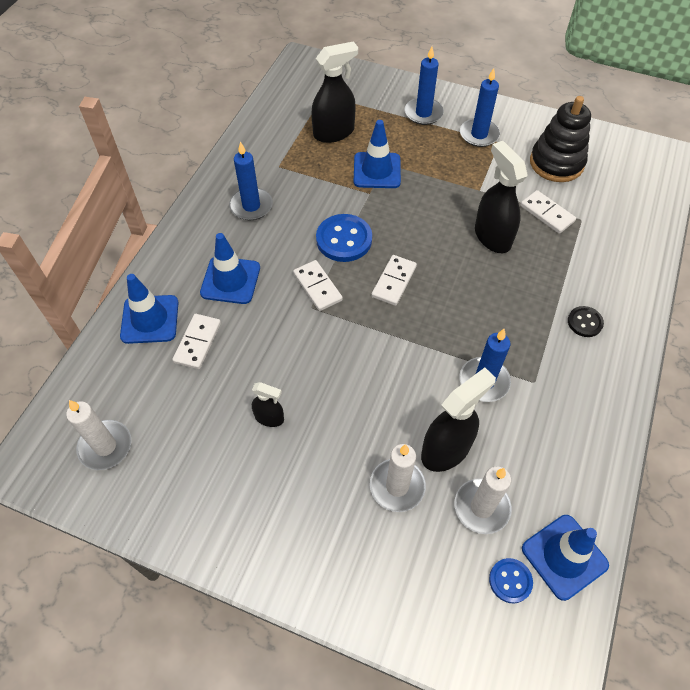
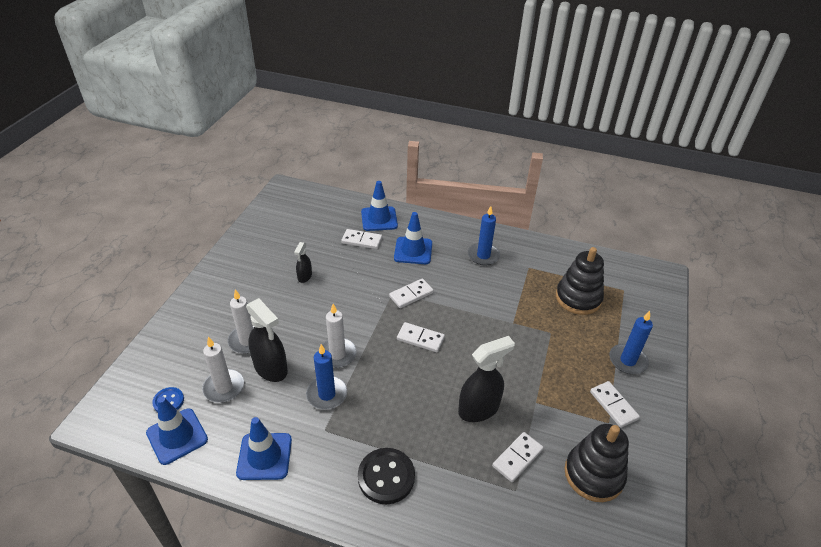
camera: 85 degrees right, 15 degrees down
(105, 446) = (292, 213): white candle -> white candle (337, 354)
(334, 132) = (578, 298): black spray bottle -> black stacking toy
(344, 239) = (459, 308): blue button -> none
(377, 170) = (540, 327): blue traffic cone -> blue traffic cone (264, 456)
(479, 134) = (613, 405): blue candle -> white domino
(584, 322) = (386, 477): black button -> black button, size x1.77

